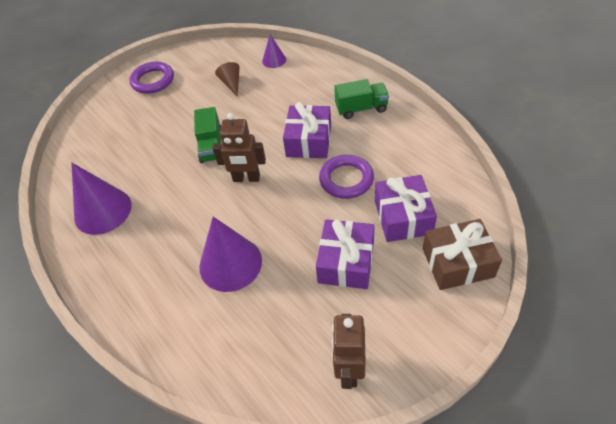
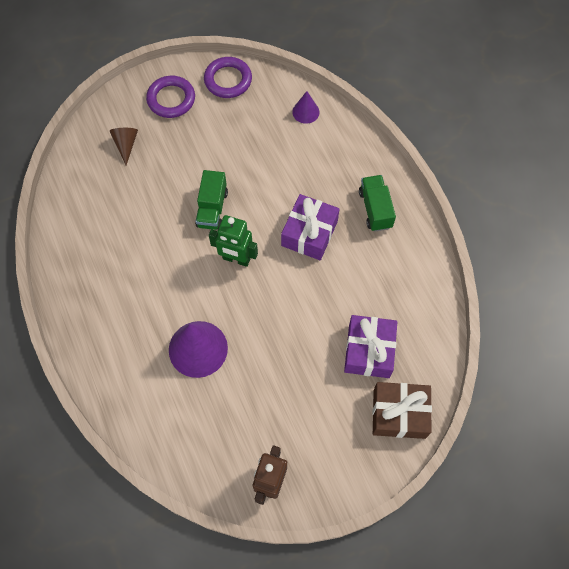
camera: 10 degrees right, 15 degrees up
(103, 211) = (93, 253): purple cone -> none
(231, 83) = (252, 131): brown cone -> brown cone (126, 145)
(246, 178) = (236, 259): brown robot -> green robot
(346, 179) = (331, 291): purple ring -> purple ring (228, 80)
(346, 262) = (301, 381): purple gift -> none
(361, 108) = (375, 209): green truck -> green truck turned 105 degrees counterclockwise

